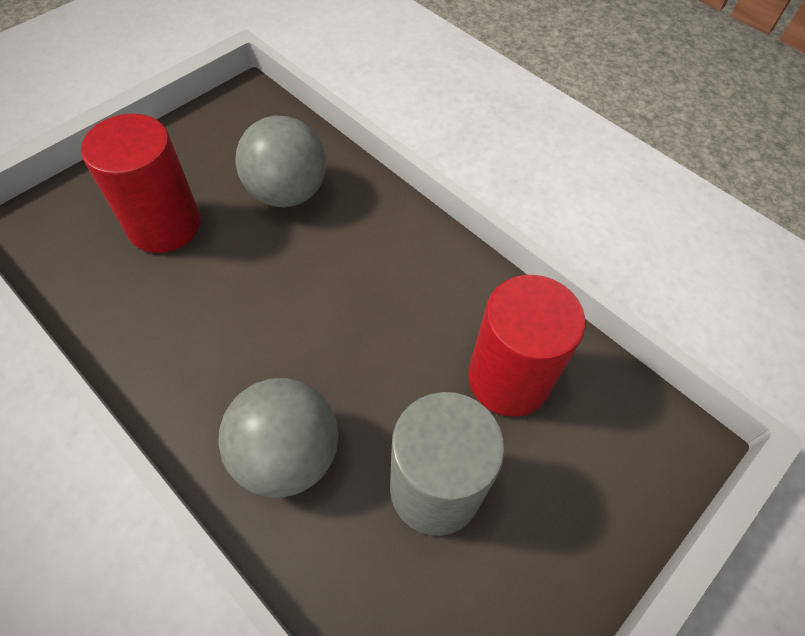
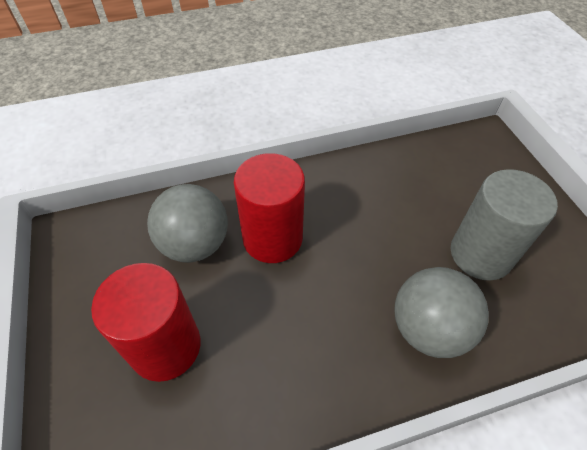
camera: 60 degrees left, 5 degrees down
(508, 379) = (420, 187): red cylinder -> red cylinder (272, 238)

